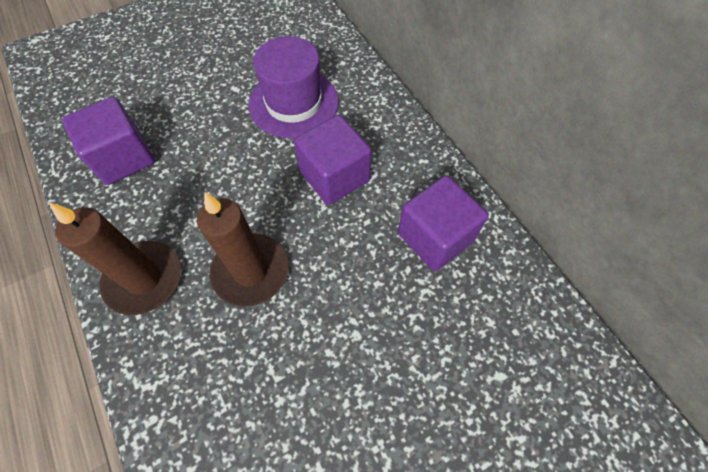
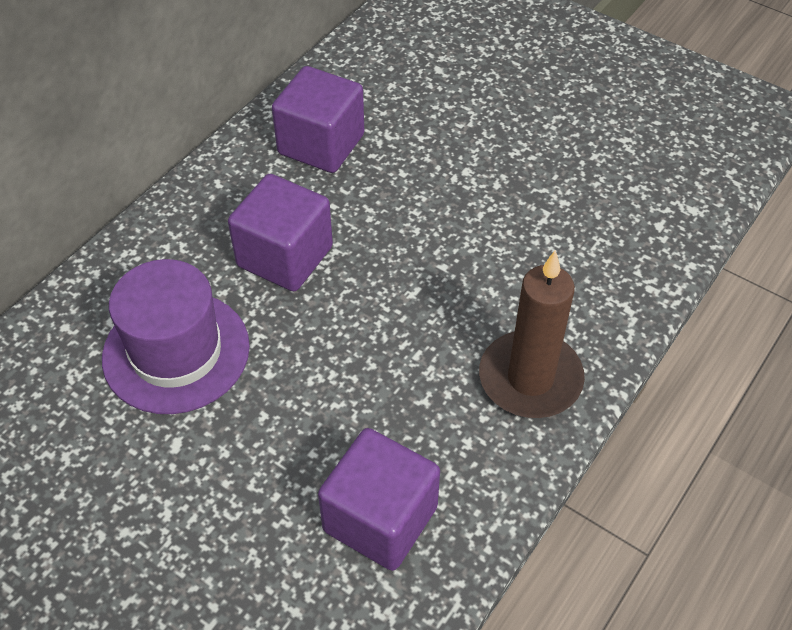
camera: 115 degrees left, 10 degrees down
(251, 271) = (456, 281): brown candle -> none

